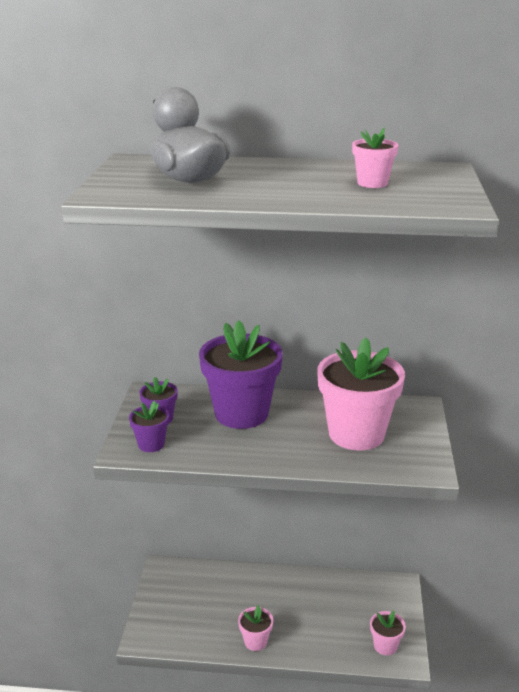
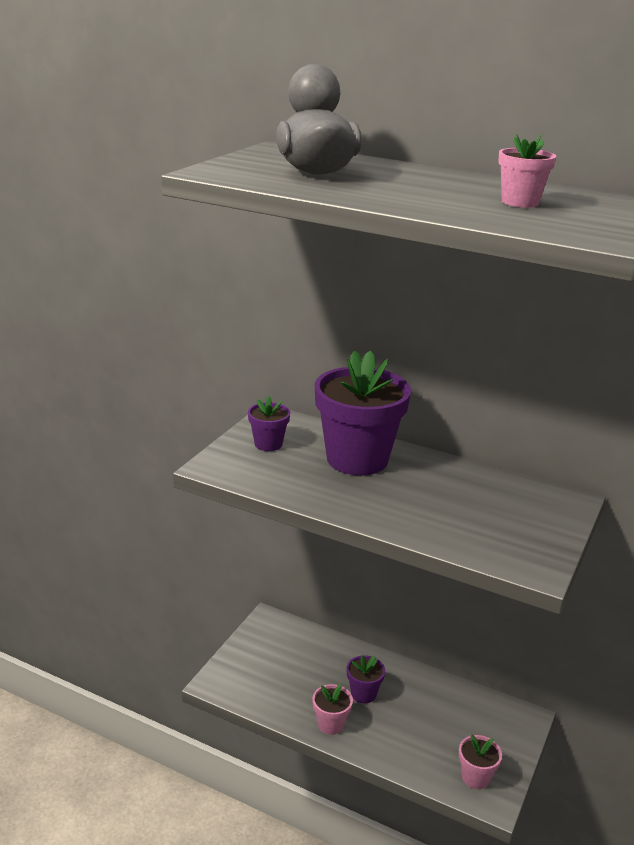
camera: 20 degrees right, 0 degrees up
(151, 444) = (243, 466): purple flower pot -> purple flower pot (363, 694)
(356, 434) = (474, 510): pink flower pot -> none

